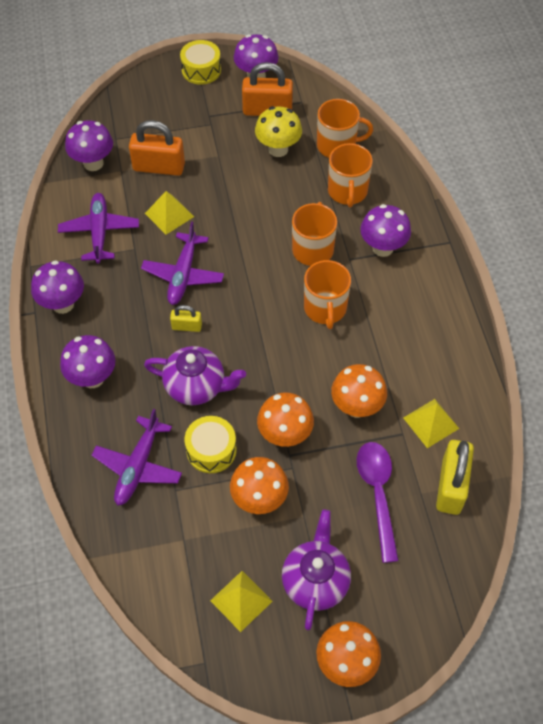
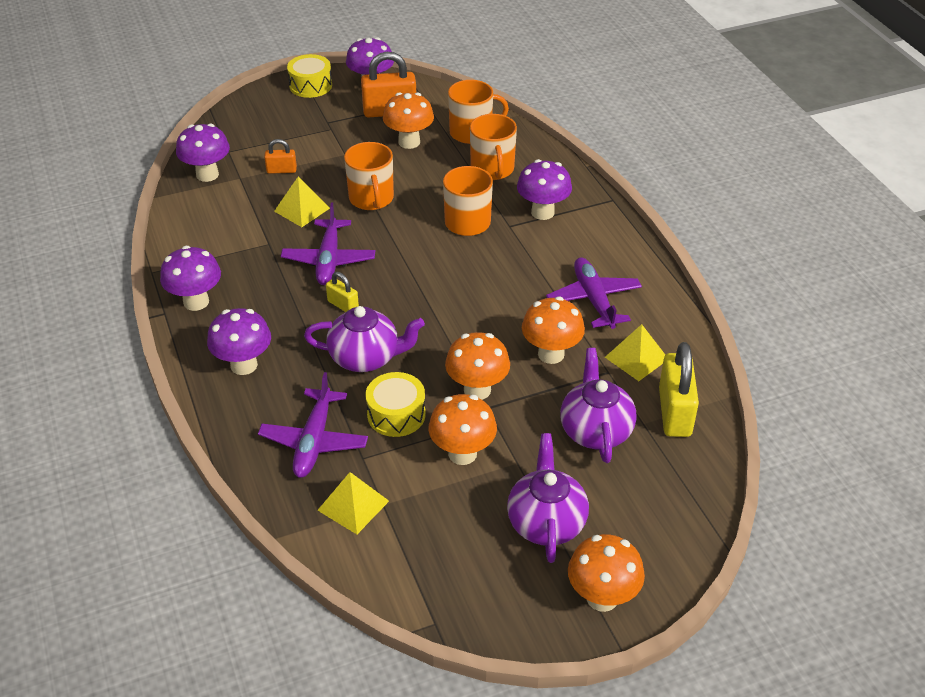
camera: 10 degrees left, 15 degrees down
(99, 232) = (226, 233): purple plane -> purple plane (593, 300)
(159, 167) = (281, 170): orange padlock -> orange padlock, size x0.53
(187, 326) = (343, 305): yellow padlock -> yellow padlock turned 45 degrees clockwise
(241, 600) = (464, 554): yellow pyramid -> yellow pyramid (353, 505)
(278, 149) = (409, 142): yellow mushroom -> orange mushroom
(325, 308) = (494, 271): orange mug -> orange mug (371, 198)
(378, 494) = (595, 430): purple spoon -> purple teapot

